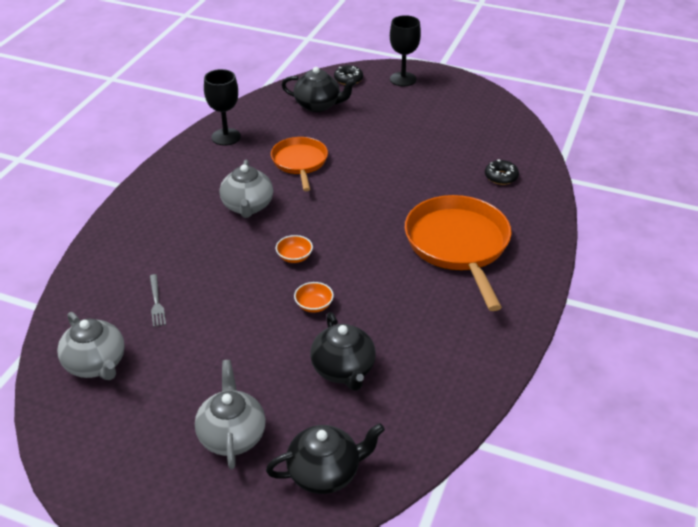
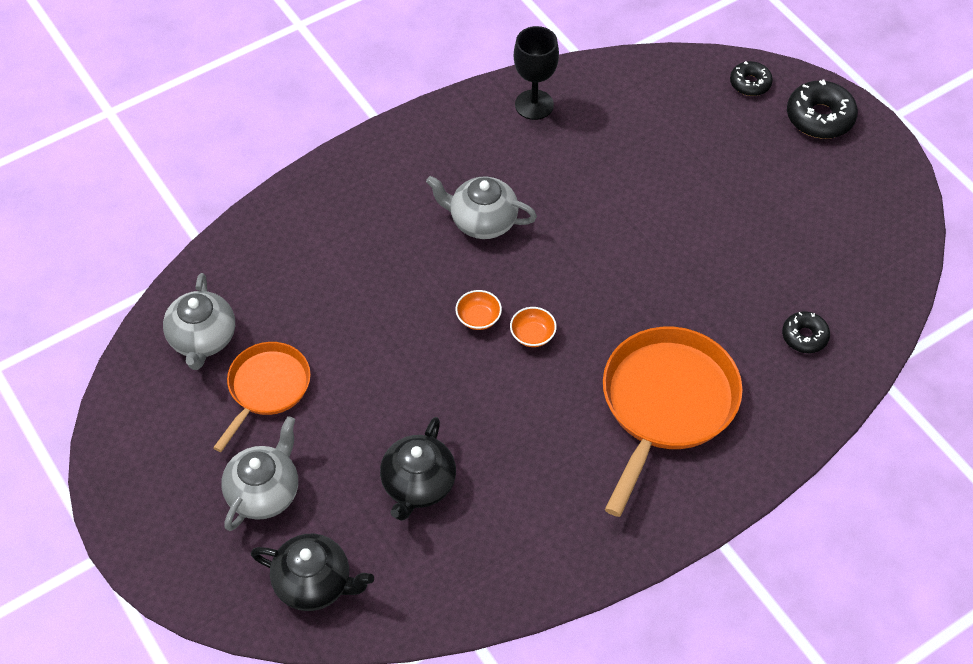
camera: 35 degrees right, 15 degrees up
(156, 302) = (304, 297): grey fork -> none
(247, 206) = (482, 221): grey teapot -> grey teapot turned 75 degrees clockwise
(300, 162) = (587, 187): orange pan -> orange pan (267, 388)
(314, 305) = (450, 391): orange bowl -> orange bowl (532, 335)
(318, 105) = (678, 108): black teapot -> none
(403, 79) = (820, 117): black goblet -> black donut

